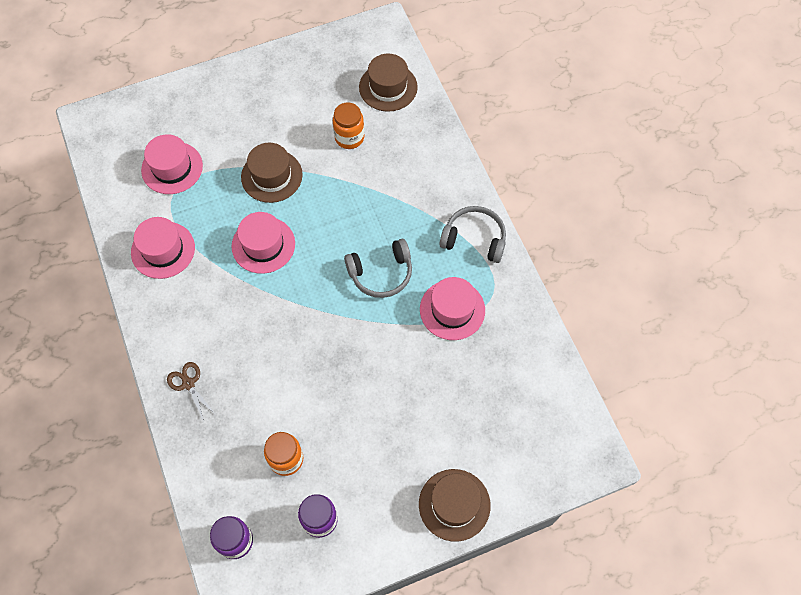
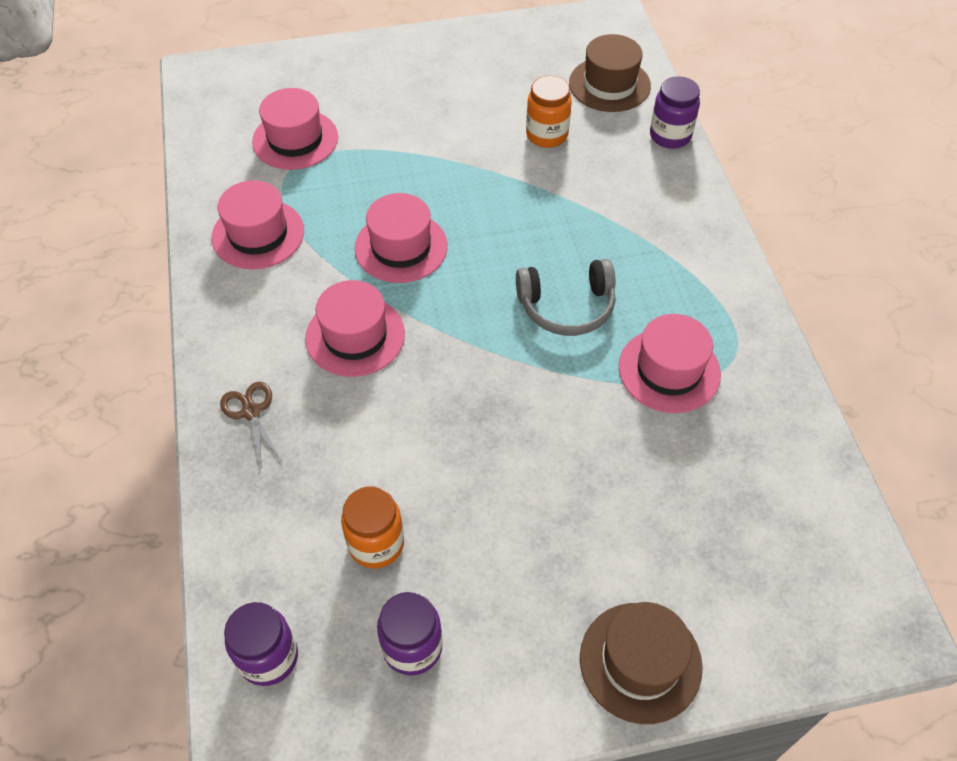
camera: 10 degrees right, 10 degrees down
(245, 317) = (355, 336): none -> pink hat
(271, 176) = (430, 166): brown hat -> none
(435, 125) = (670, 136): none -> purple jar
(474, 239) = (713, 281): grey headphones -> none

